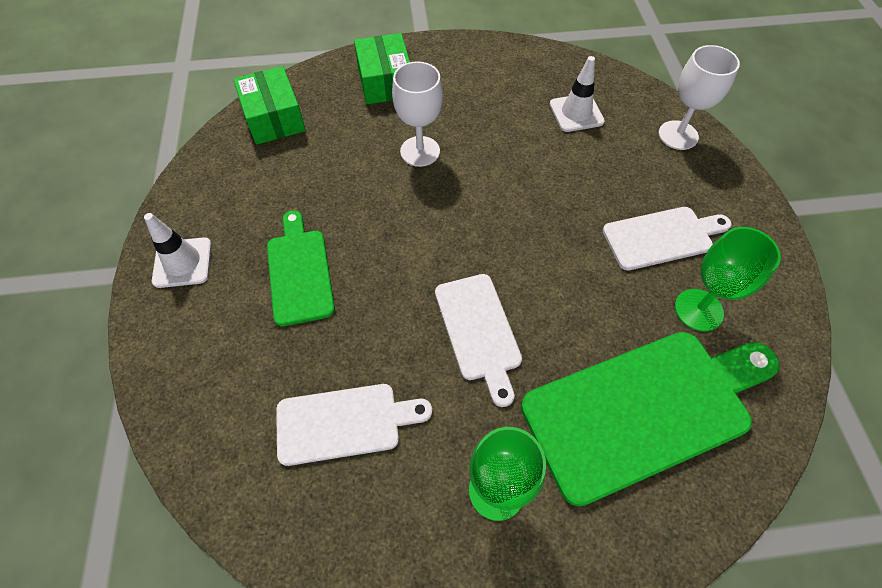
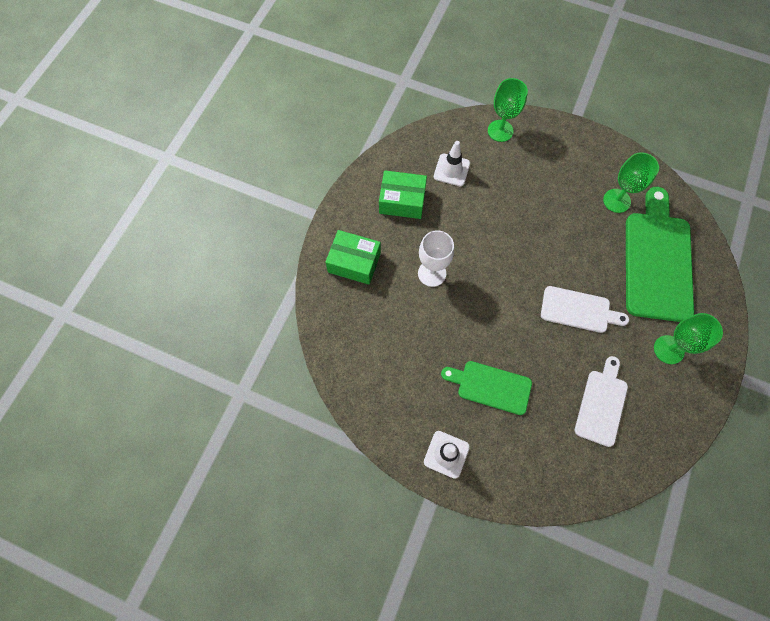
camera: 60 degrees left, 10 degrees up
(274, 118) = (346, 349): green box -> green box (402, 201)
(662, 237) = (565, 187): white cutting board -> none
(678, 135) = (500, 131): white goblet -> green goblet

